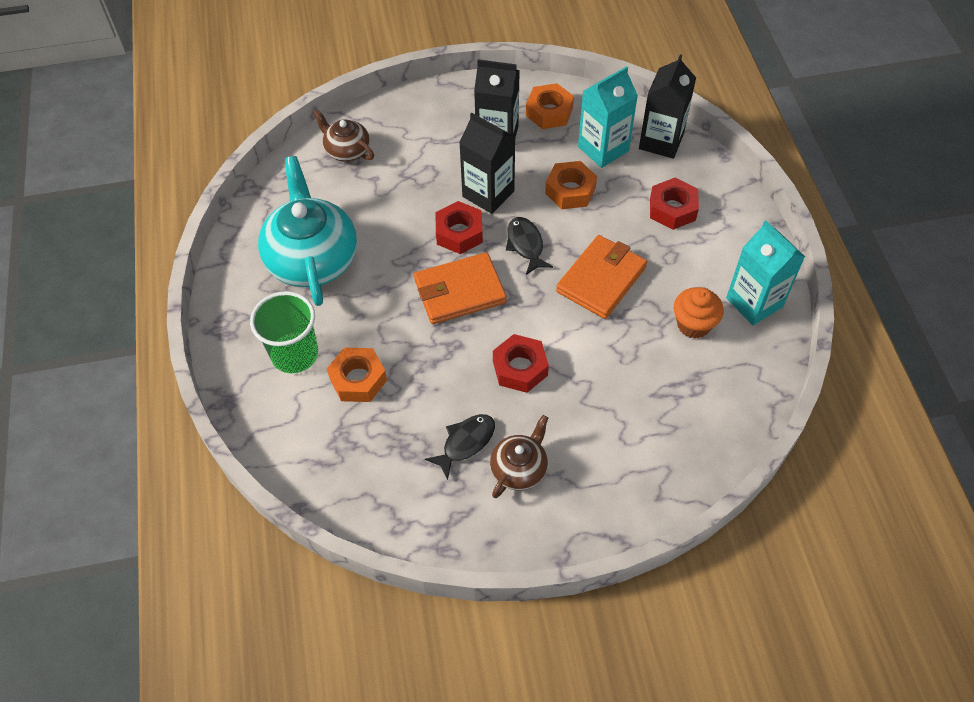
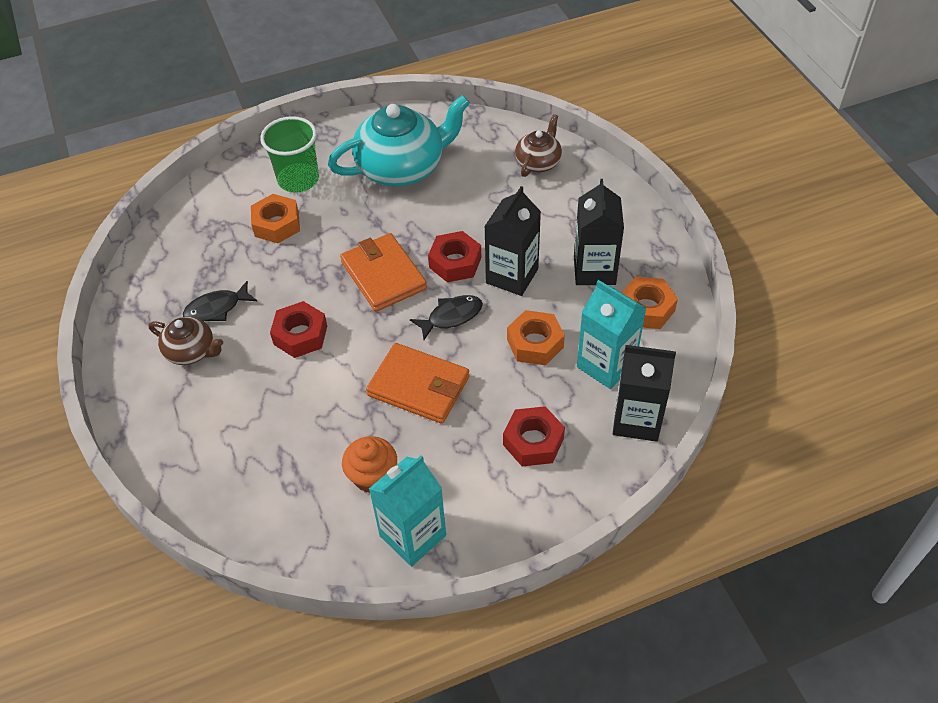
camera: 80 degrees right, 5 degrees down
(465, 443) = (217, 308): black fish -> black fish turned 120 degrees clockwise

